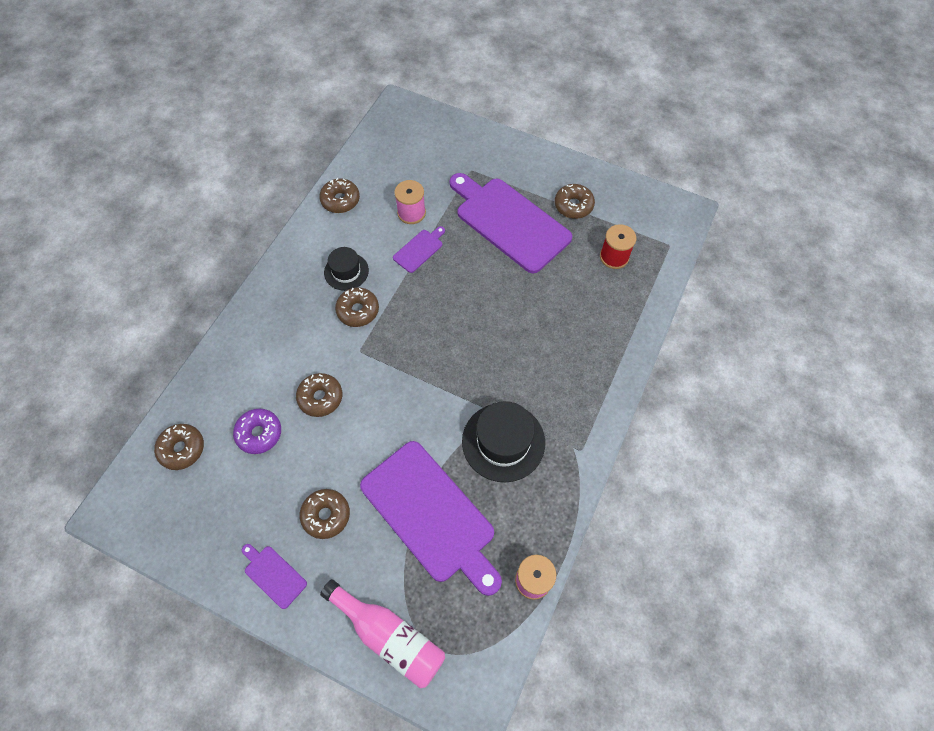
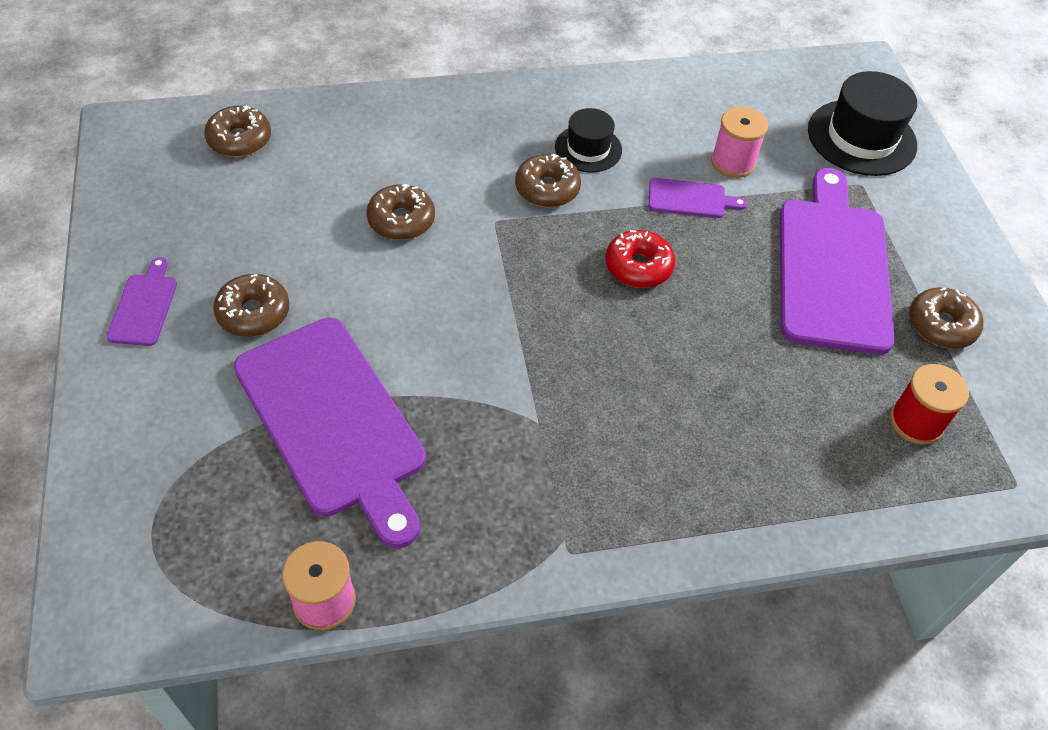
camera: 50 degrees right, 10 degrees down
(259, 433) = (310, 192): purple donut -> none
(340, 200) = (676, 90): brown donut -> none
(389, 636) = (138, 470): pink bottle -> none
(431, 515) = (333, 422): purple cutting board -> purple cutting board turned 45 degrees counterclockwise
(443, 304) = (638, 267): none -> red donut
(503, 442) = (501, 446): black hat -> black hat (861, 137)

